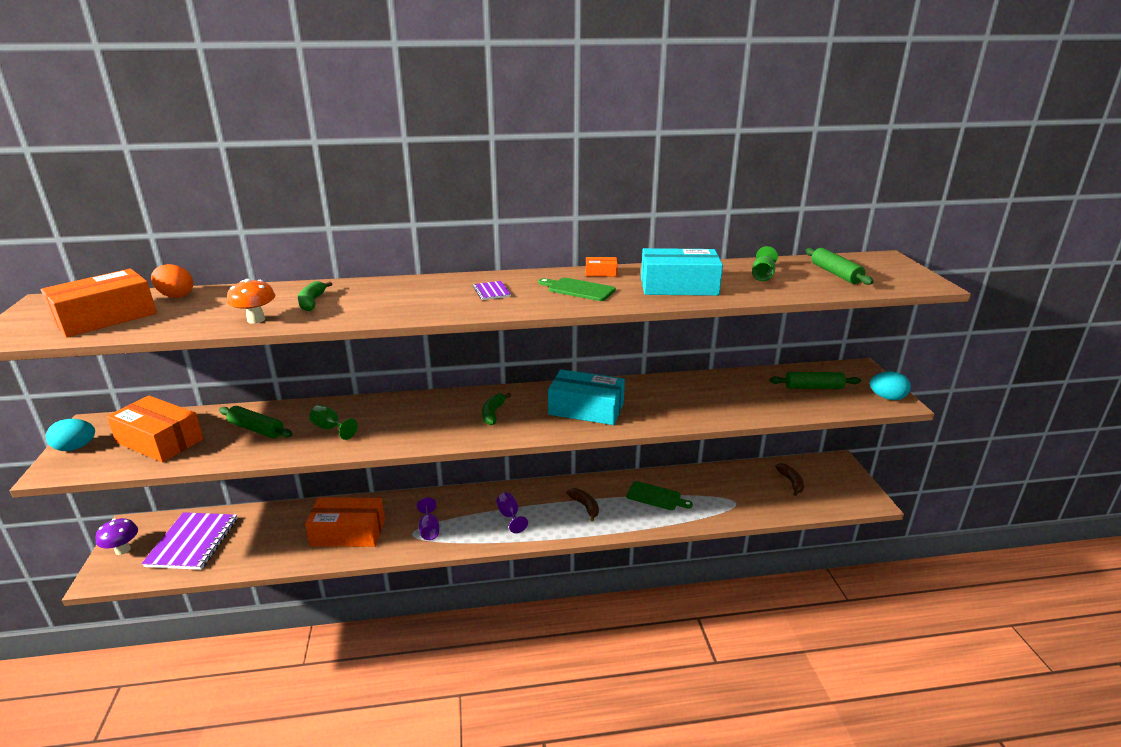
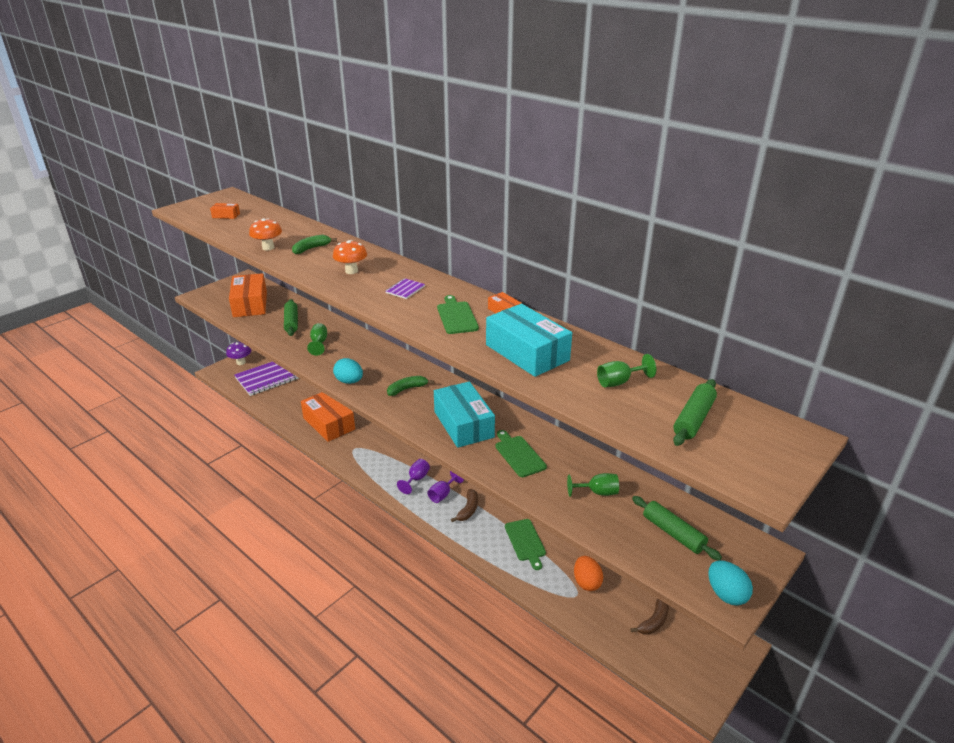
camera: 50 degrees right, 5 degrees up
(75, 447) = (221, 288): turquoise egg -> turquoise egg (349, 381)
(105, 317) = (226, 215): orange box -> orange box, size x0.44
(176, 296) = (272, 215): orange egg -> orange egg (586, 582)
(406, 300) = (351, 271): none -> orange mushroom
(429, 529) = (365, 453): purple goblet -> purple goblet (442, 494)
(659, 403) = (519, 454): none -> green cutting board
(742, 393) = (597, 492): none -> green goblet

